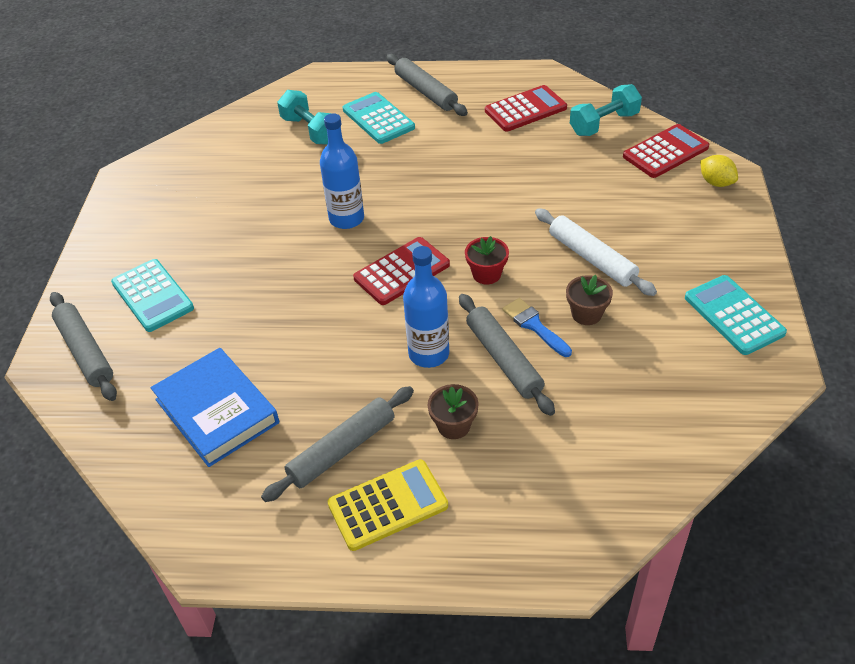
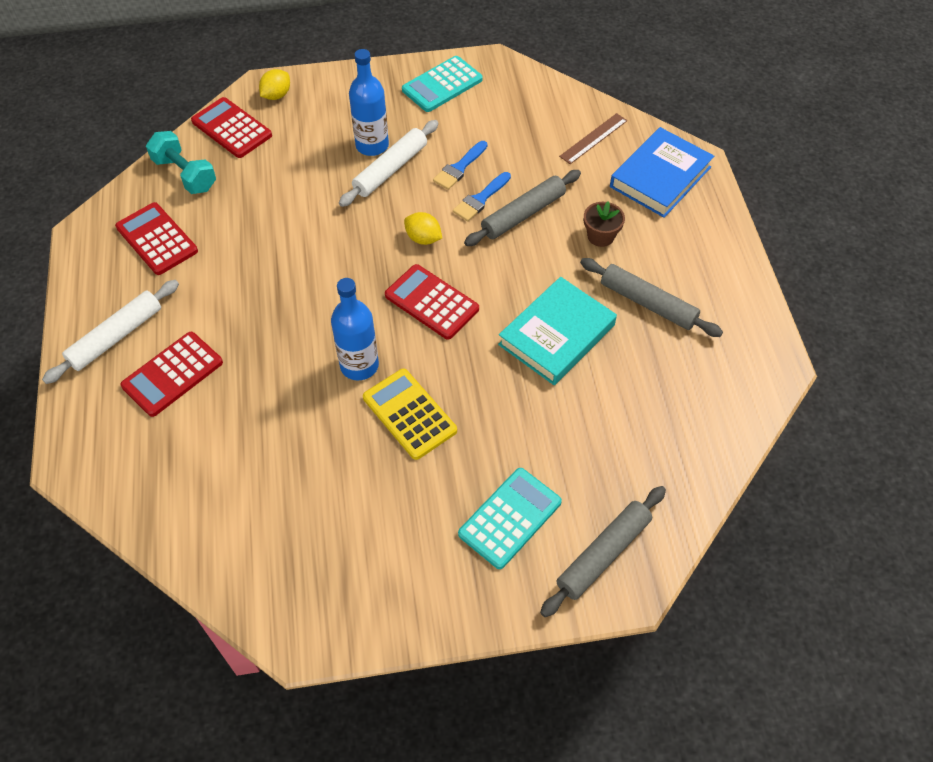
camera: 105 degrees left, 10 degrees up
(217, 411) = (639, 406): blue book -> blue book (660, 177)
(310, 130) = (197, 441): turquoise dumbbell -> none
(328, 360) = (557, 335): none -> turquoise book
(378, 119) = (172, 374): turquoise calculator -> red calculator
(388, 505) = (687, 263): yellow calculator -> yellow calculator (409, 414)
(425, 92) = (116, 337): grey rolling pin -> white rolling pin
(429, 354) = (530, 264): blue bottle -> blue bottle (372, 145)
(486, 274) = (423, 238): red flower pot -> yellow lemon
(586, 314) = (459, 168): brown flower pot -> blue brush
(624, 452) = (593, 138): none -> brown ruler

